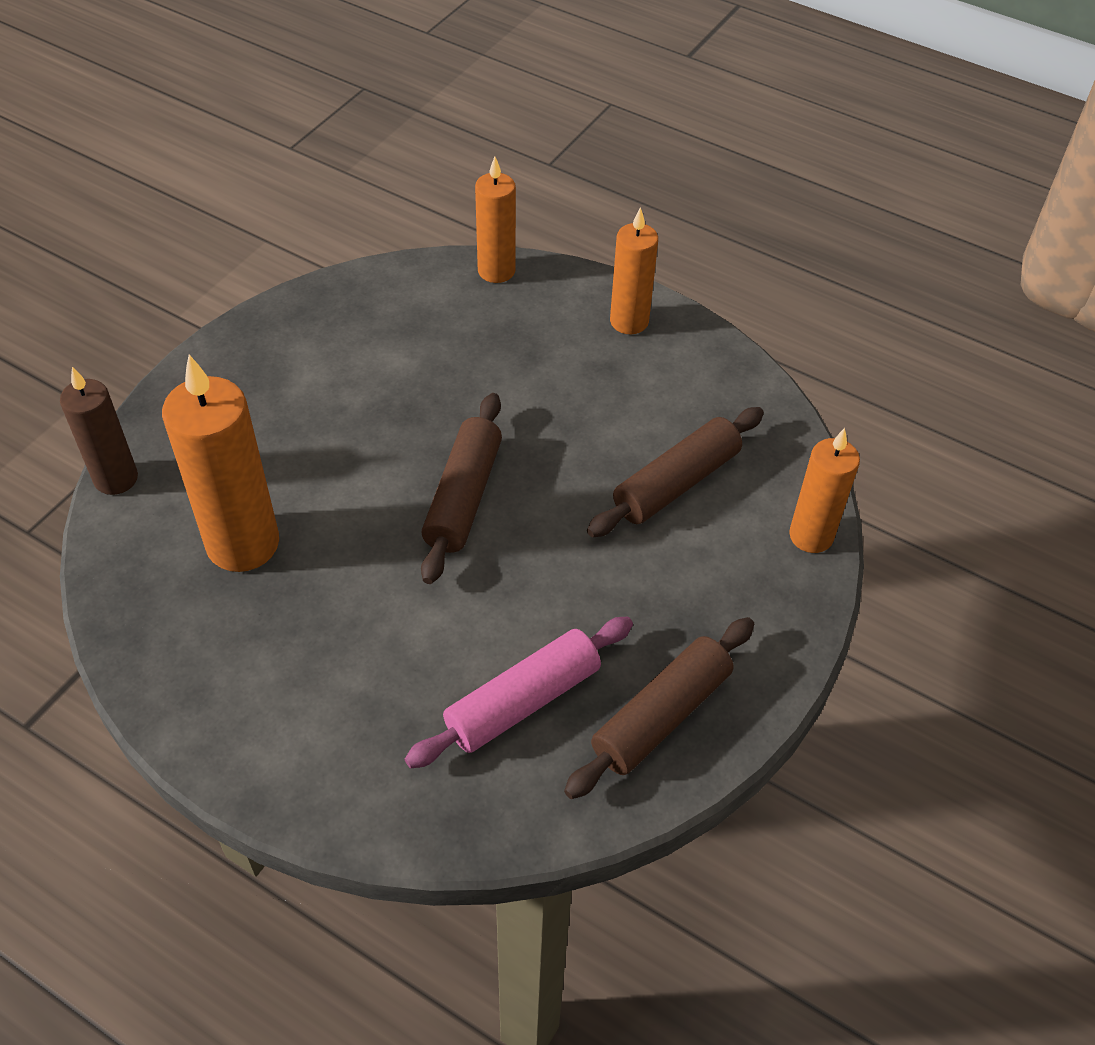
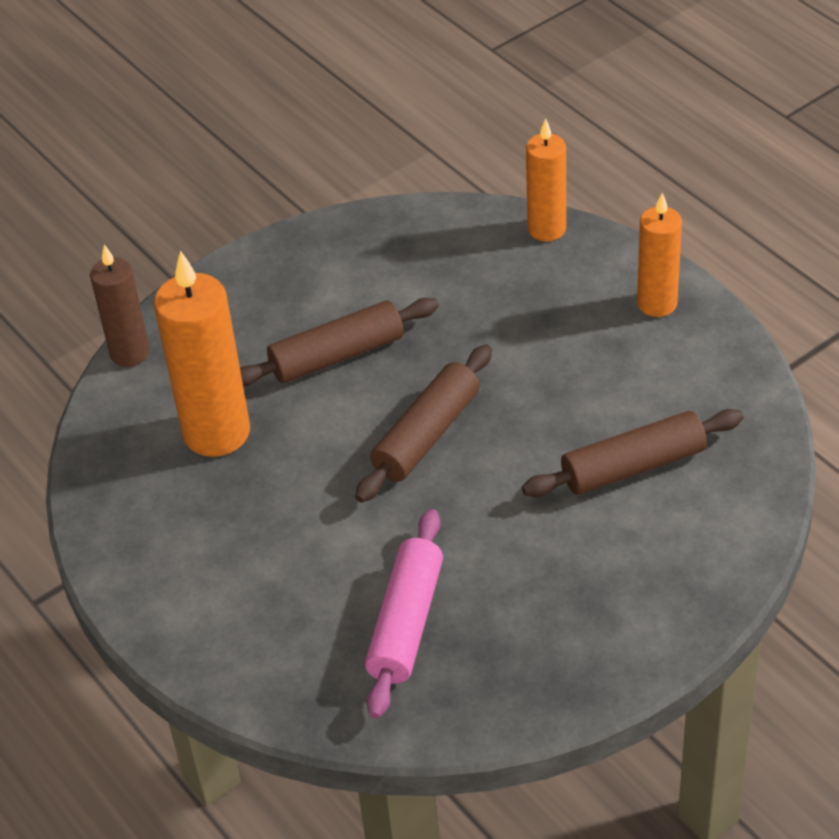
camera: 25 degrees right, 5 degrees down
(522, 701) = (406, 623): pink rolling pin -> pink rolling pin turned 60 degrees counterclockwise
(661, 716) = (524, 666): brown rolling pin -> brown rolling pin (337, 355)
(811, 536) = (743, 544): orange candle -> none

